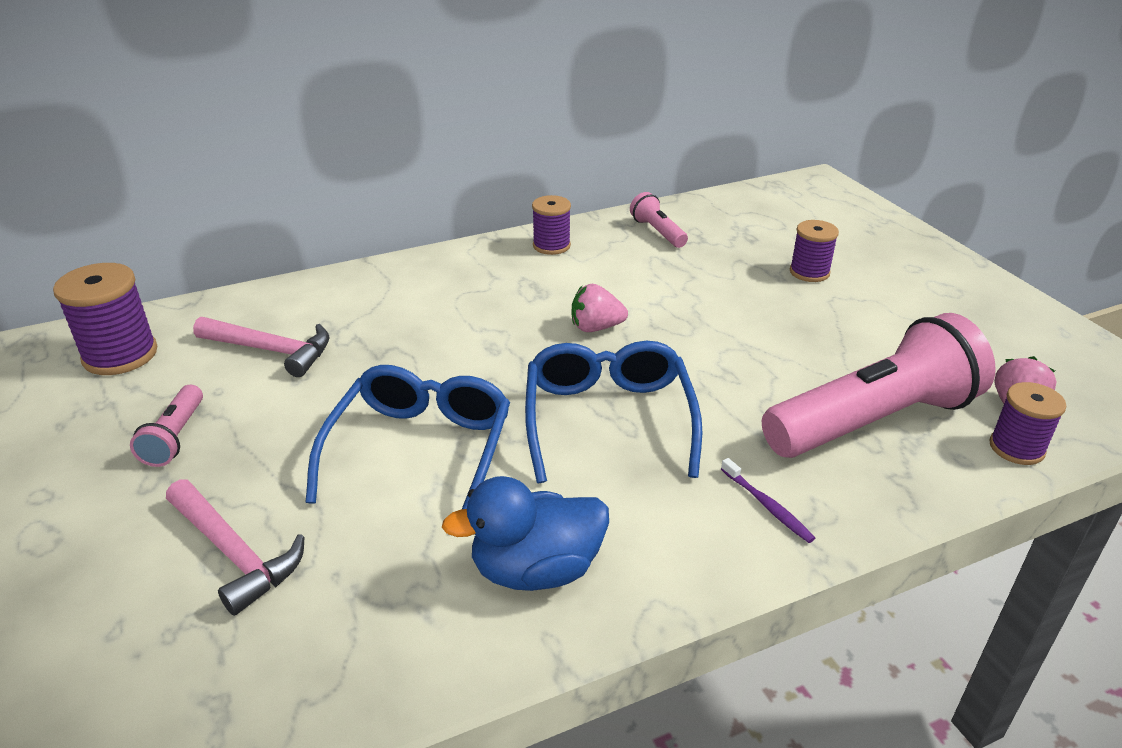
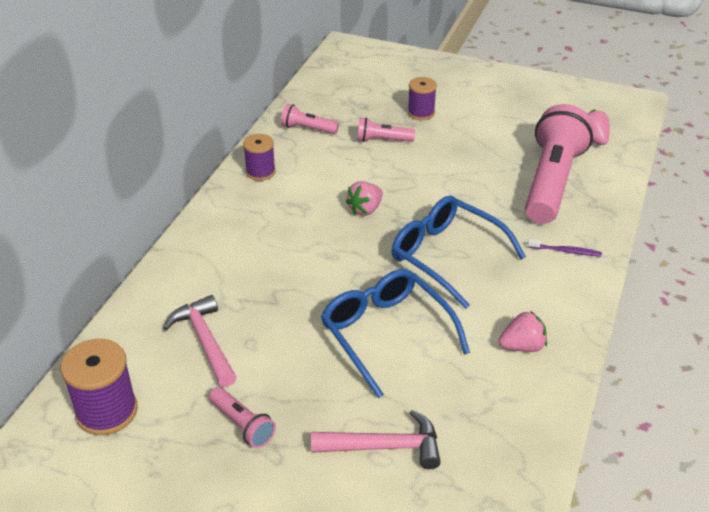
camera: 45 degrees left, 5 degrees up
(272, 350) = (205, 341): pink hammer -> pink hammer turned 90 degrees counterclockwise
(536, 570) = (522, 346): blue duck -> pink strawberry
(720, 276) = (382, 140): none -> pink flashlight
(1016, 448) = (615, 160): purple spool -> none

